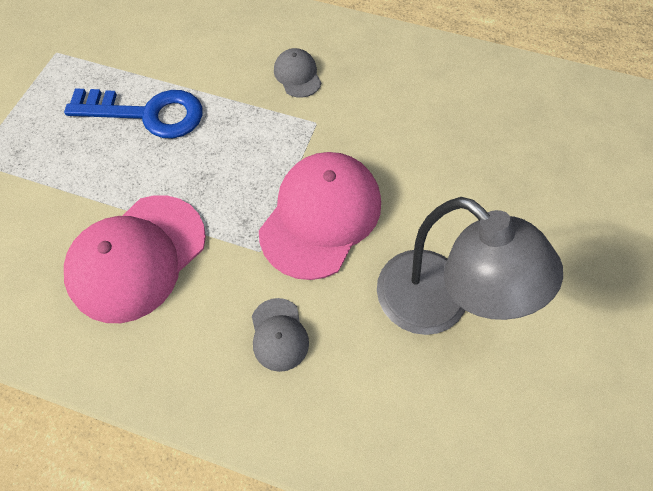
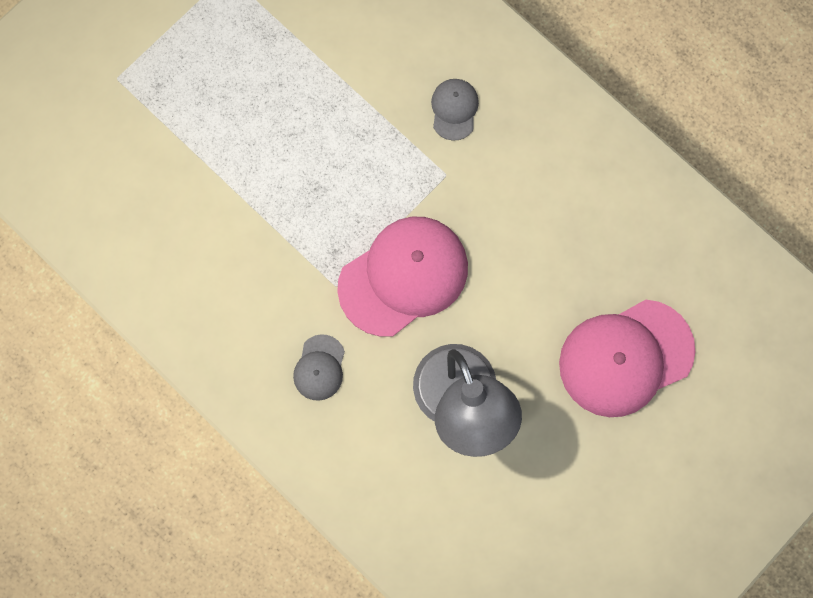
camera: 25 degrees right, 15 degrees up
(137, 257) = (230, 245): pink cap -> pink cap (625, 358)
(147, 114) = (291, 93): blue key -> none

